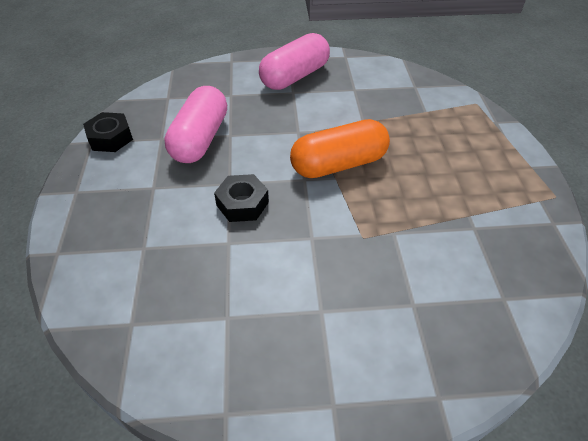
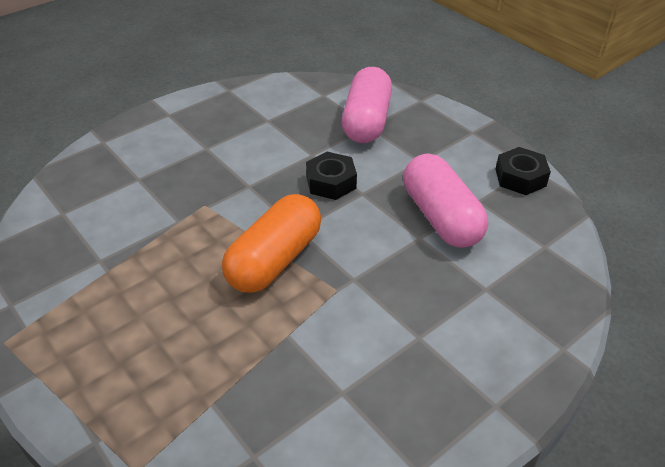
camera: 145 degrees right, 5 degrees down
(295, 76) = (445, 367): pink capsule -> pink capsule (366, 121)

